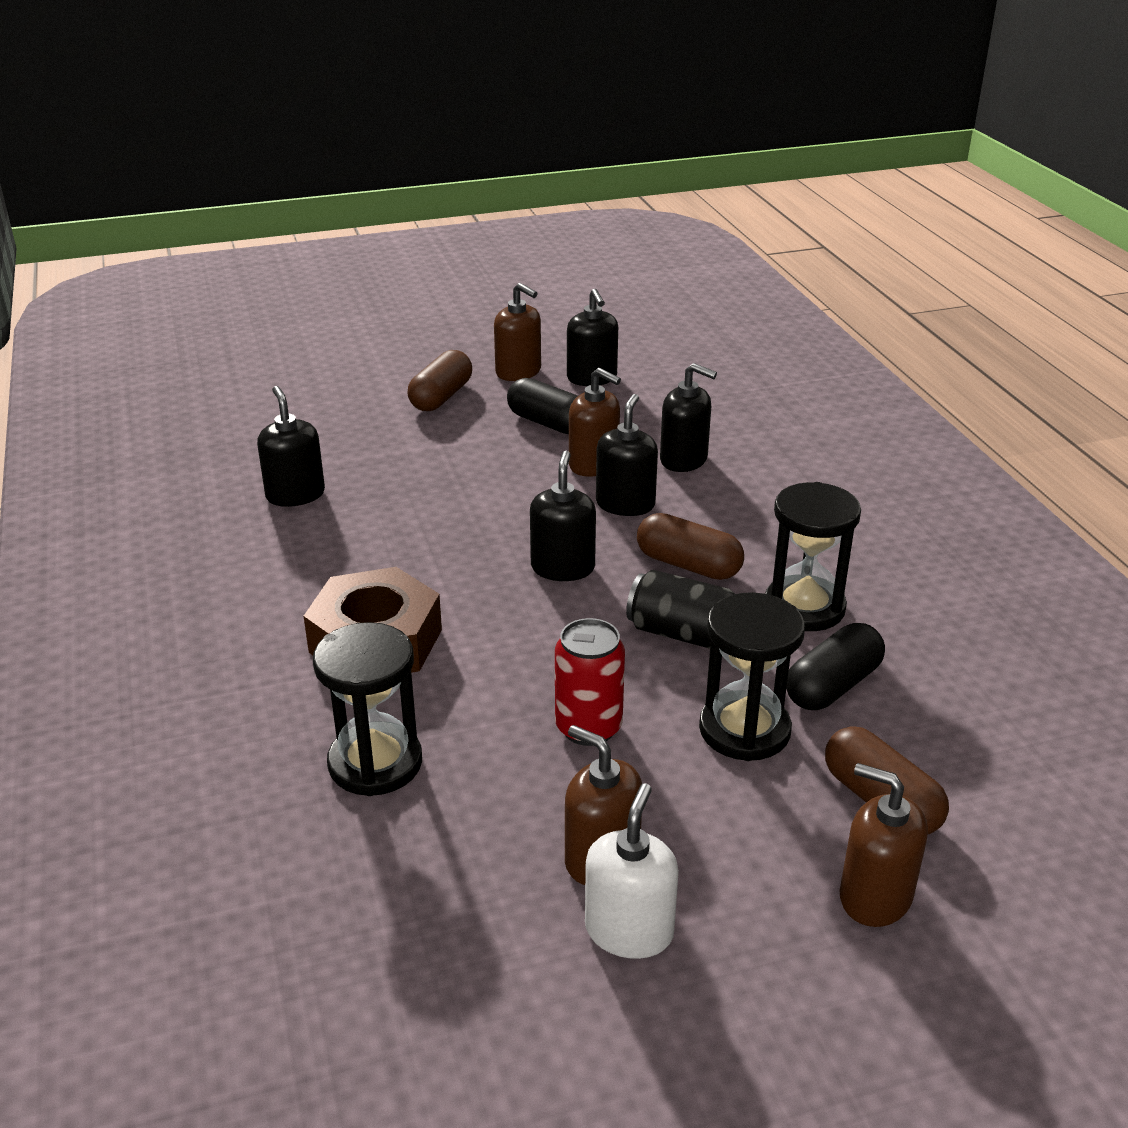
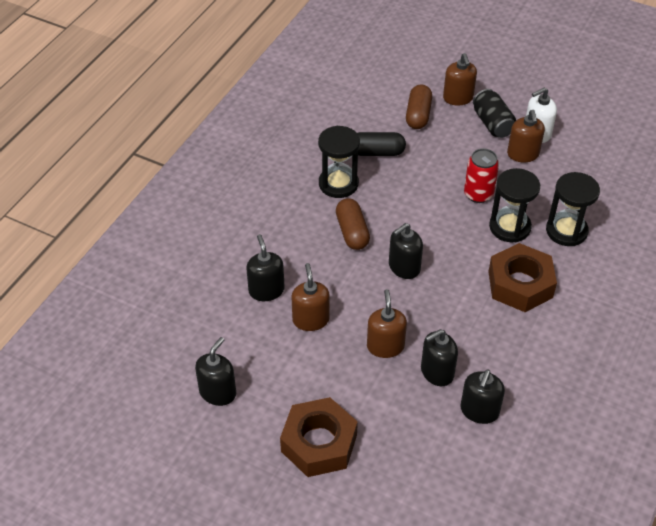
camera: 135 degrees left, 15 degrees up
(441, 397) = (319, 443): brown capsule -> brown nut
(518, 372) = (248, 433): brown soap dispenser -> brown soap dispenser (385, 346)
(548, 423) = (291, 370): black capsule -> none
(625, 504) = (331, 283): black soap dispenser -> black soap dispenser (437, 372)
(683, 634) = (398, 204): black can -> black can (492, 123)
(744, 730) = (427, 159): black hourglass -> black hourglass (509, 227)

